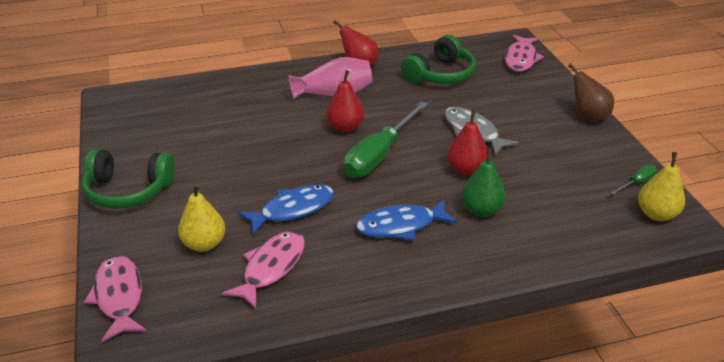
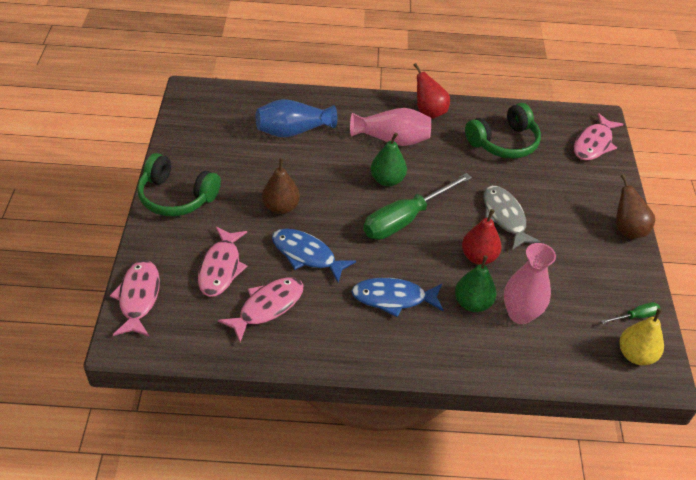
camera: 15 degrees right, 10 degrees up
(204, 244) = (221, 268): yellow pear -> pink fish
(232, 107) = (293, 131): none -> blue vase
(247, 174) = (281, 207): none -> brown pear
(293, 209) = (306, 255): blue fish -> blue fish turned 135 degrees counterclockwise
(345, 127) = (387, 180): red pear -> green pear
(531, 207) = (520, 314): none -> pink vase

